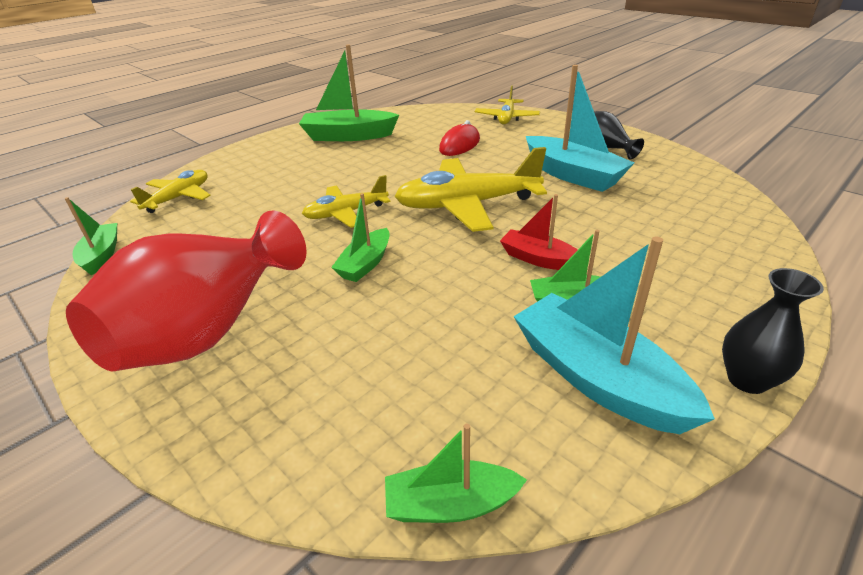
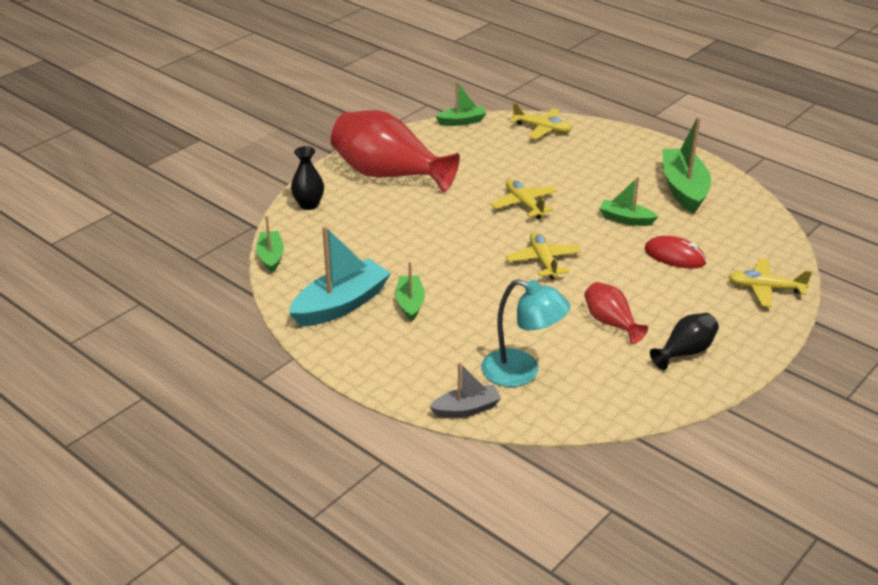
camera: 85 degrees right, 0 degrees up
(365, 264) = (454, 219): green boat -> green boat (626, 219)
(467, 205) = (543, 261): yellow plane -> yellow plane, size x0.59
(539, 259) = (461, 292): red boat -> none
(572, 175) = (611, 323): turquoise boat -> red vase
(679, 222) = (522, 372): none -> turquoise lamp
(747, 379) = (335, 359): black vase -> black vase (309, 204)
(771, 257) = (466, 409): none -> grey boat

